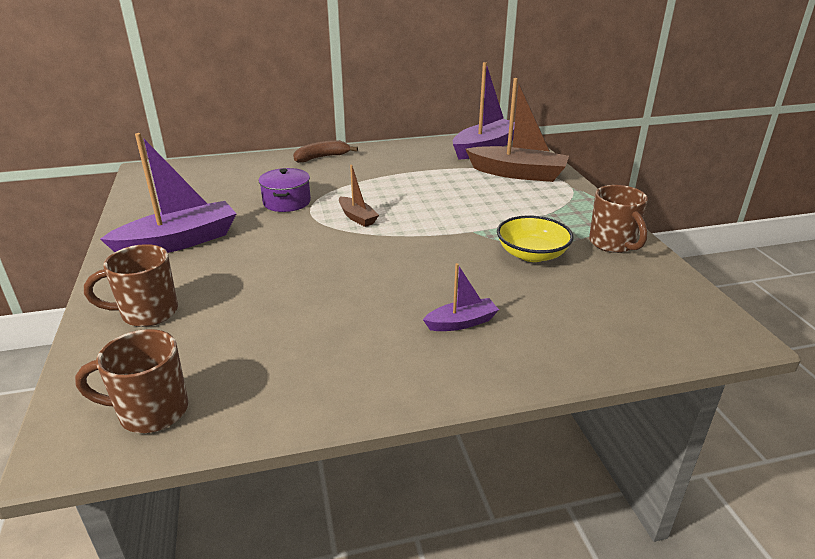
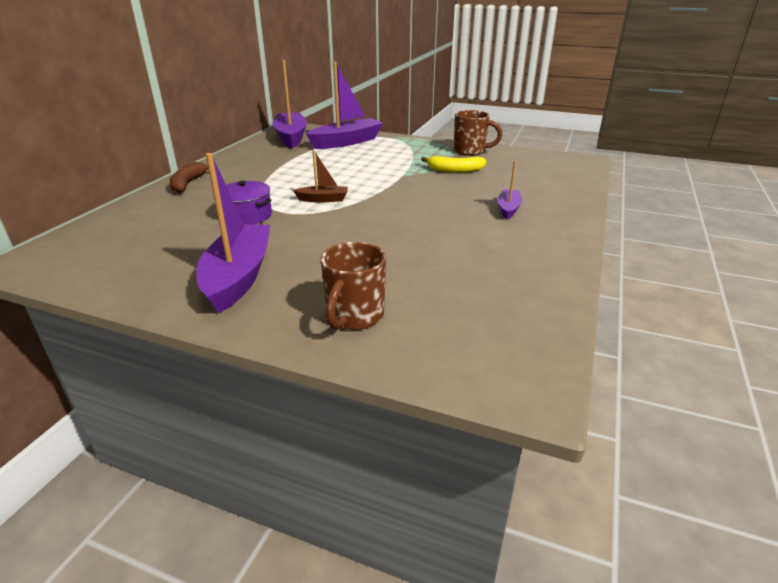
camera: 55 degrees left, 0 degrees up
(151, 411) = (512, 340): brown mug -> none
(517, 173) = (346, 142): brown boat -> purple boat
(532, 254) = (455, 170): yellow bowl -> yellow banana

